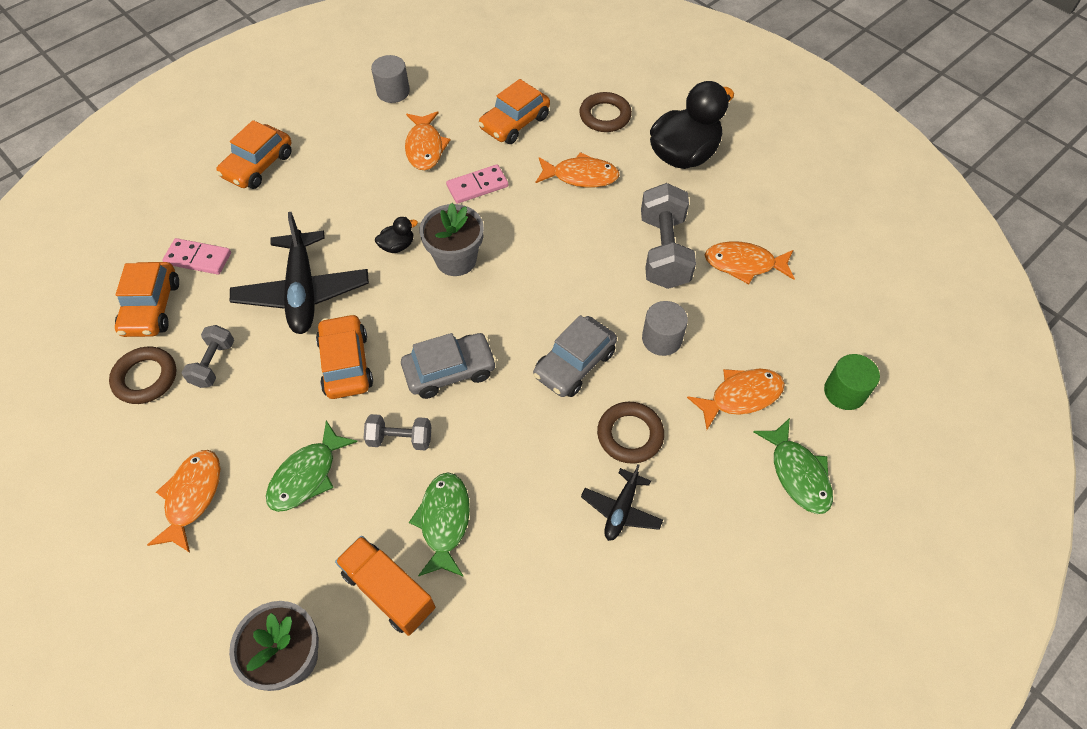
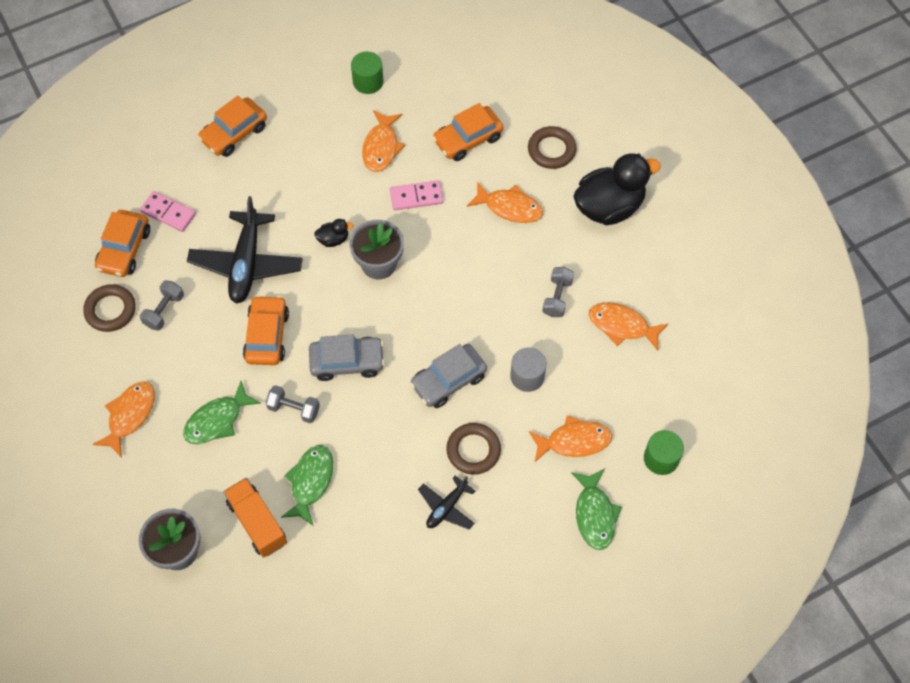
camera: 15 degrees right, 5 degrees up
(393, 92) = (368, 82): grey cylinder -> green cylinder
(663, 251) = (557, 297): grey dumbbell -> grey dumbbell, size x0.55

